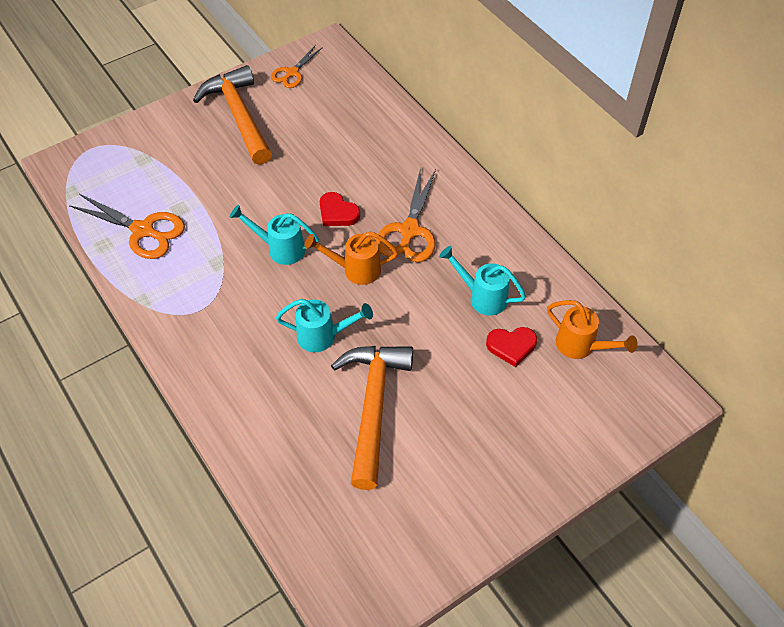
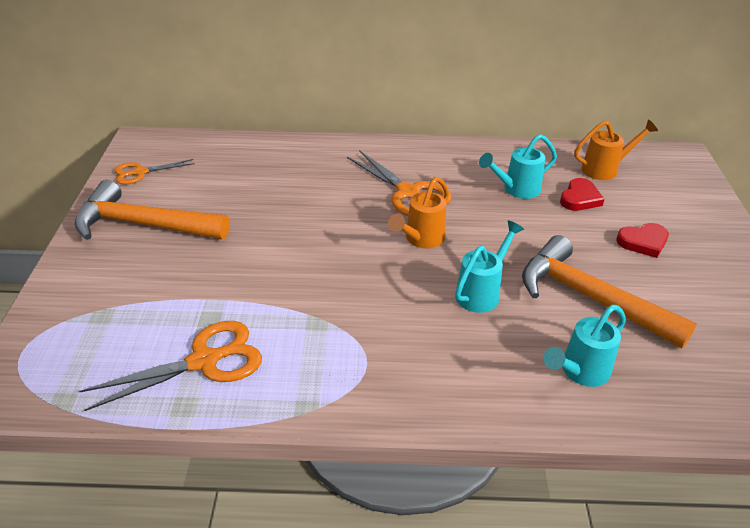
camera: 55 degrees left, 15 degrees down
(280, 248) = (346, 273): turquoise watering can -> turquoise watering can (579, 372)
(292, 73) = (140, 172): orange scissors -> orange scissors turned 90 degrees clockwise
(337, 213) = (343, 220): red heart -> red heart (643, 242)

